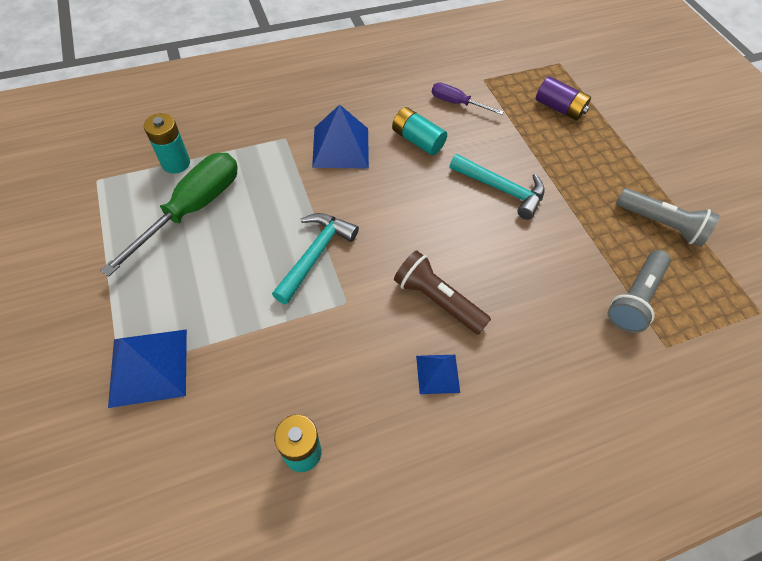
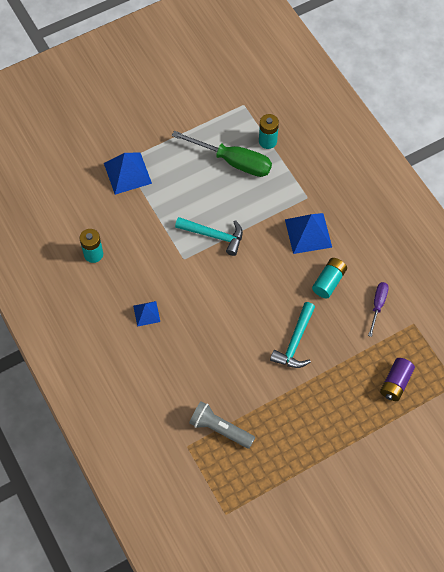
camera: 85 degrees right, 5 degrees up
(437, 300) = (195, 308): brown flashlight -> none
(660, 224) = (289, 453): grey flashlight -> none

